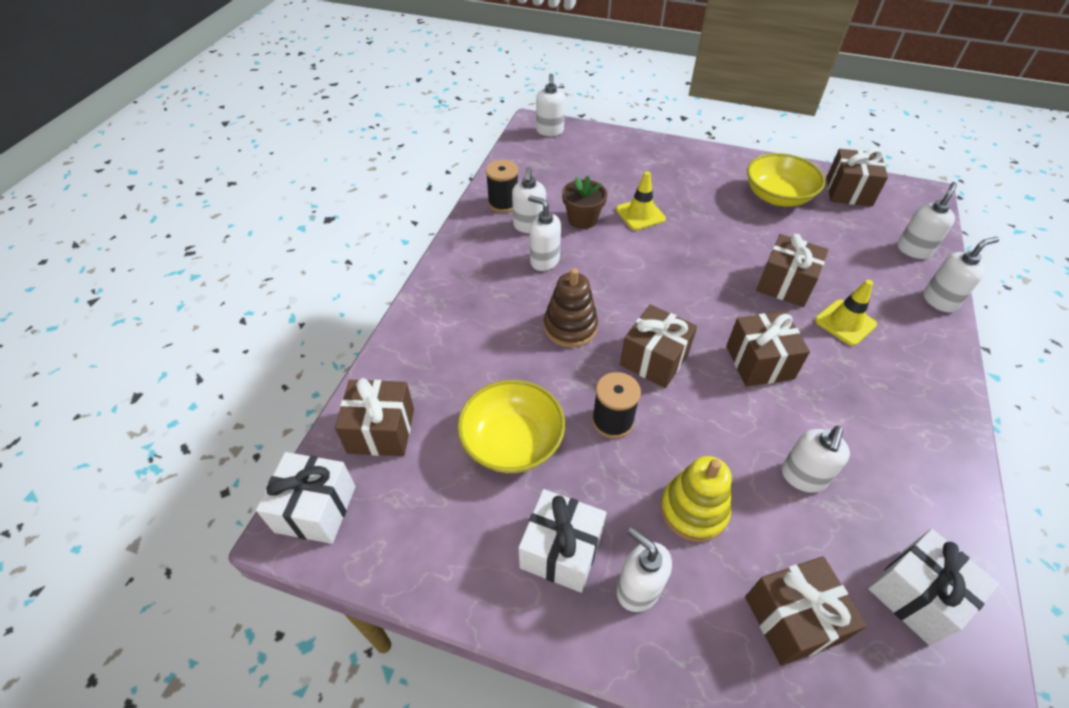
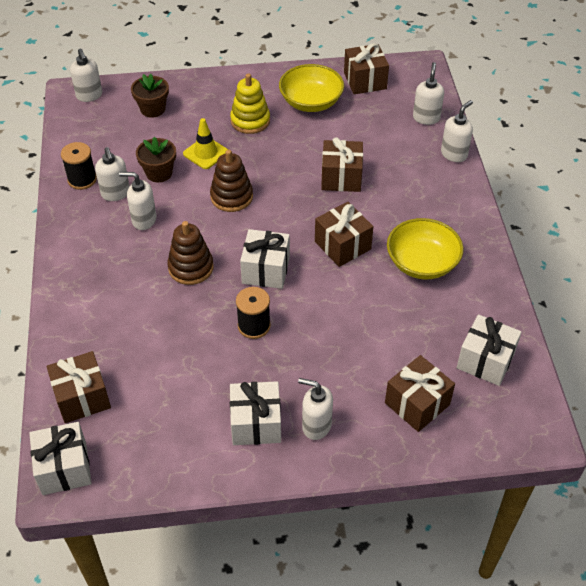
camera: 25 degrees left, 0 degrees up
(512, 442) = (187, 367): yellow bowl -> yellow bowl (422, 263)
(605, 158) = (153, 109): none -> brown flower pot
(649, 266) = (231, 197): none -> brown stacking toy
(654, 359) = (266, 270): brown gift -> white gift
(693, 510) = (333, 364): yellow stacking toy -> yellow stacking toy (250, 121)
(803, 477) = (397, 315): white soap dispenser -> none
(845, 322) = (393, 194): yellow traffic cone -> none

